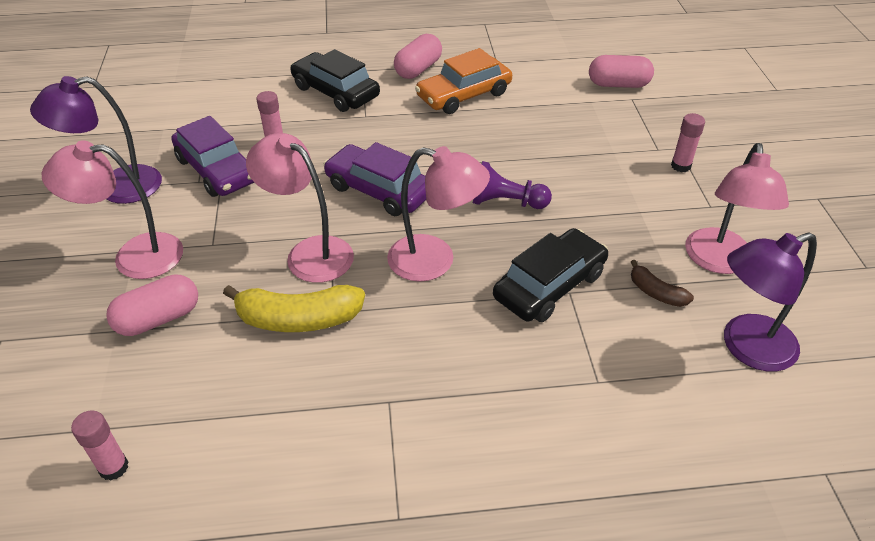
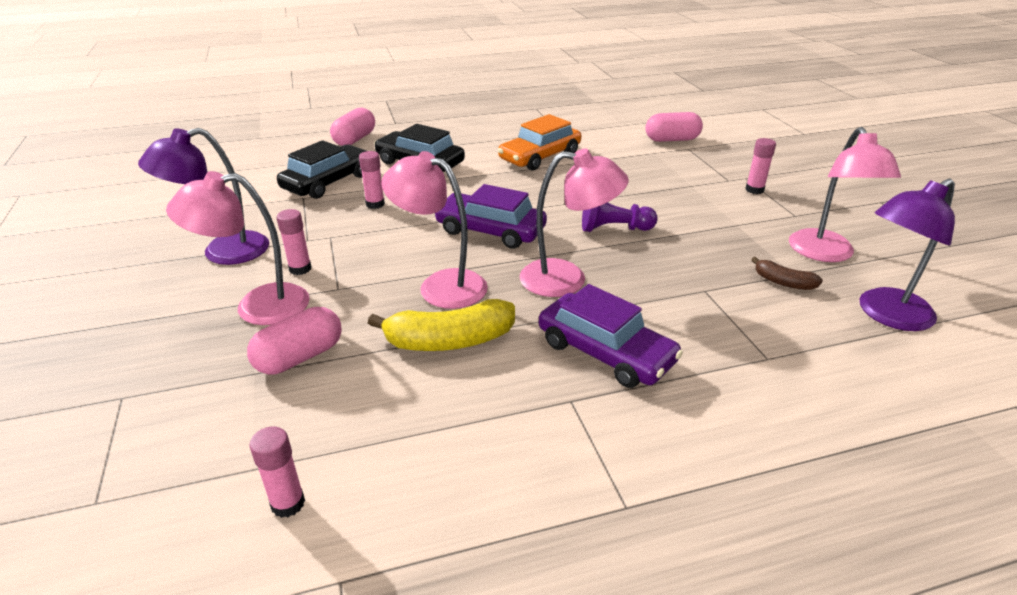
camera: 10 degrees left, 10 degrees down
(183, 216) = (300, 269): none -> pink glue stick
(217, 170) = (323, 229): purple car -> purple car (605, 352)
(418, 69) = (490, 142): pink capsule -> pink capsule (355, 139)
(549, 285) = (684, 287): black car -> black car (328, 182)

